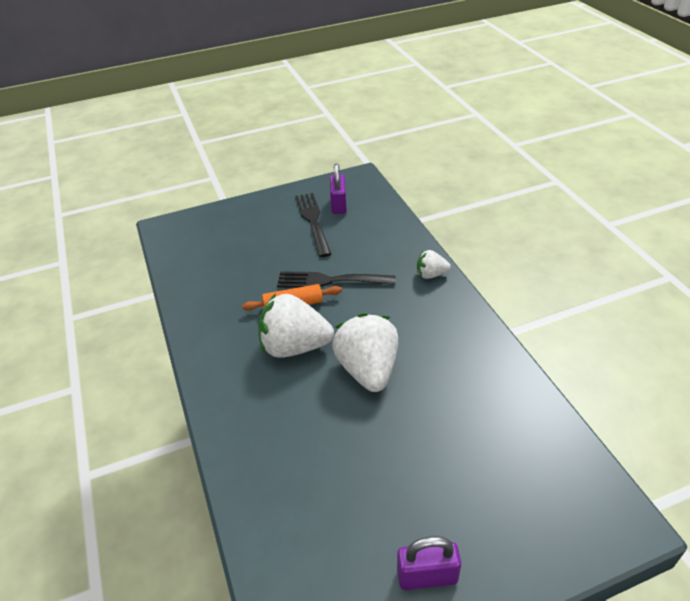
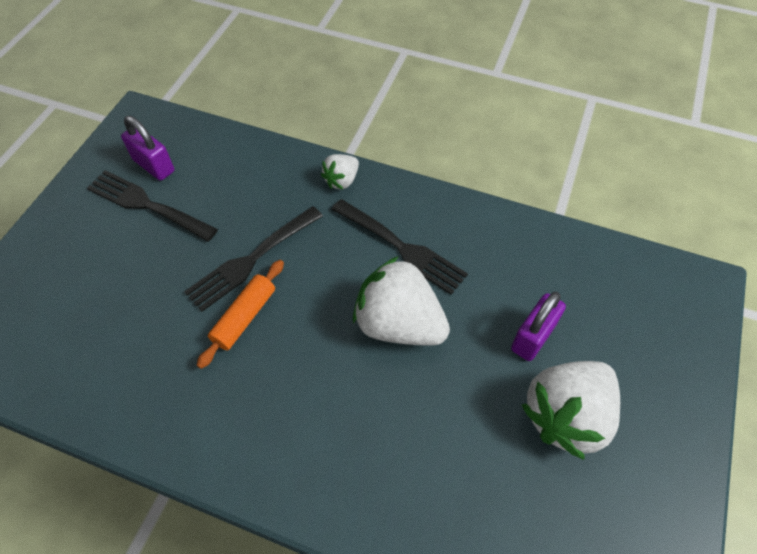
camera: 50 degrees left, 15 degrees up
(294, 346) = (303, 361): white strawberry -> white strawberry (566, 415)
(421, 333) = (401, 247): none -> black fork
(427, 576) = (649, 459): purple padlock -> purple padlock (533, 337)

